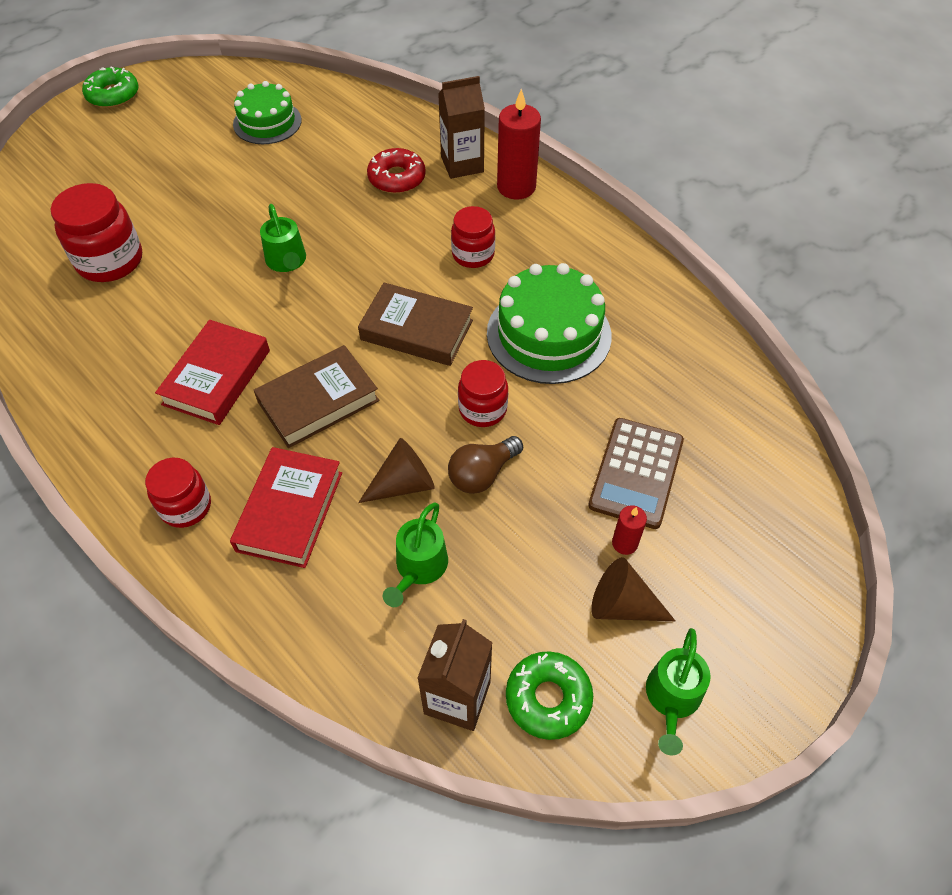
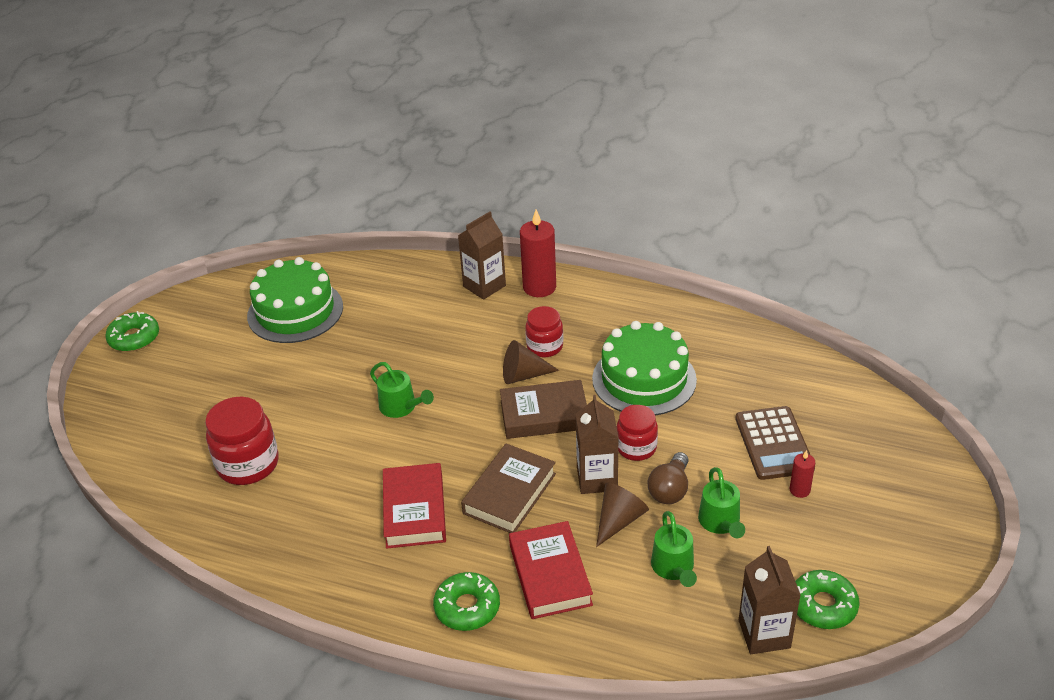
camera: 25 degrees left, 15 degrees down
(186, 506) = (467, 607): red jar -> green donut
(267, 122) = (295, 311): green cake -> green cake, size x1.52
(397, 178) = (440, 314): red donut -> none
(416, 426) = (597, 479): none -> brown carton
(622, 605) = (827, 528): brown cone -> brown cone (523, 375)
(672, 699) = (899, 568): green watering can -> green watering can (721, 523)

